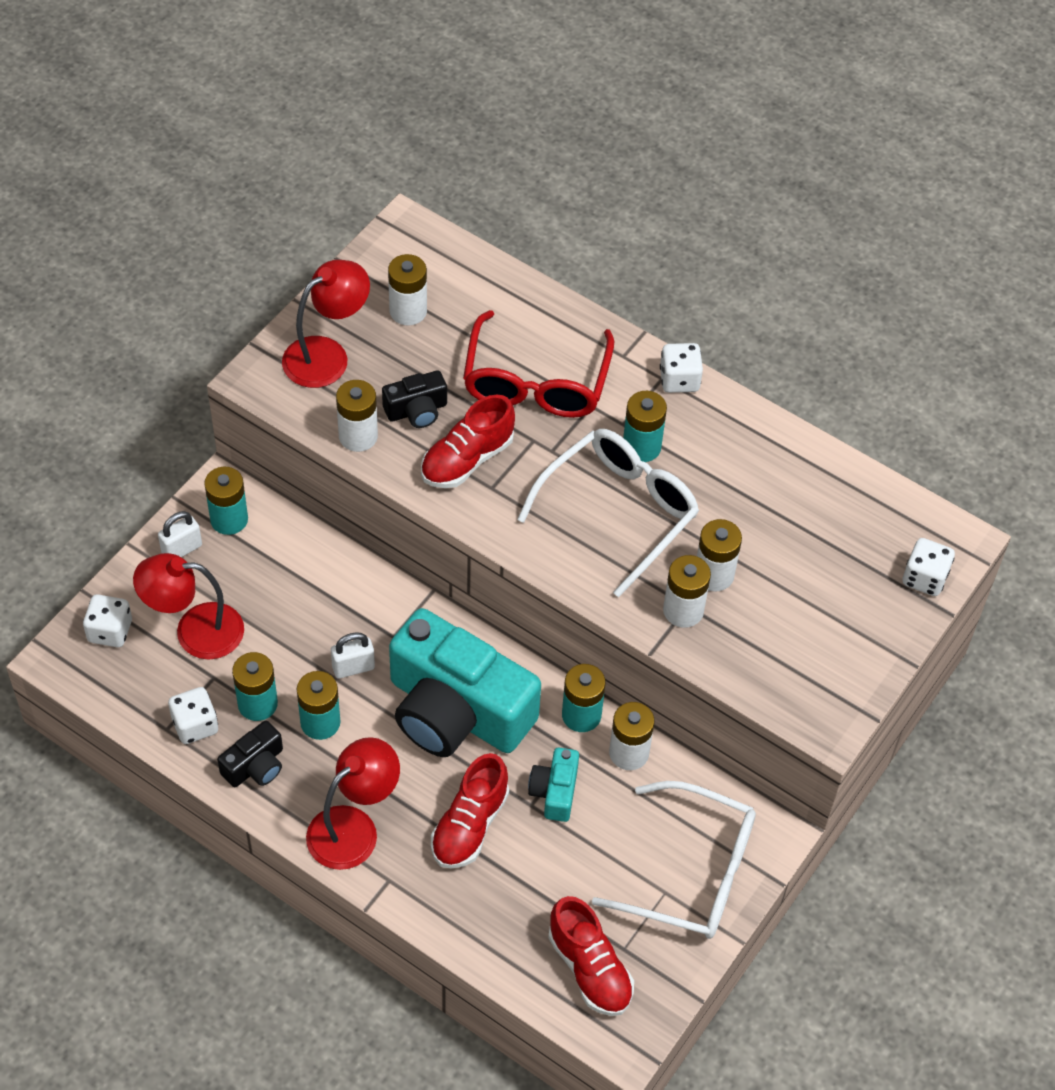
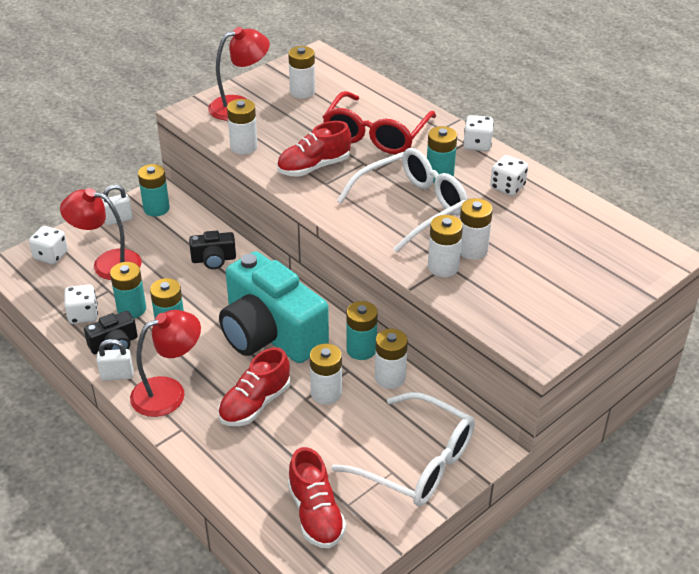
camera: 15 degrees right, 15 degrees down
(353, 667) = (206, 298): white padlock -> white padlock (117, 375)
(416, 410) = (289, 139): black camera -> black camera (213, 259)
(555, 791) = (326, 393): turquoise camera -> white battery
(924, 578) = (636, 273): white dice -> white dice (507, 187)

